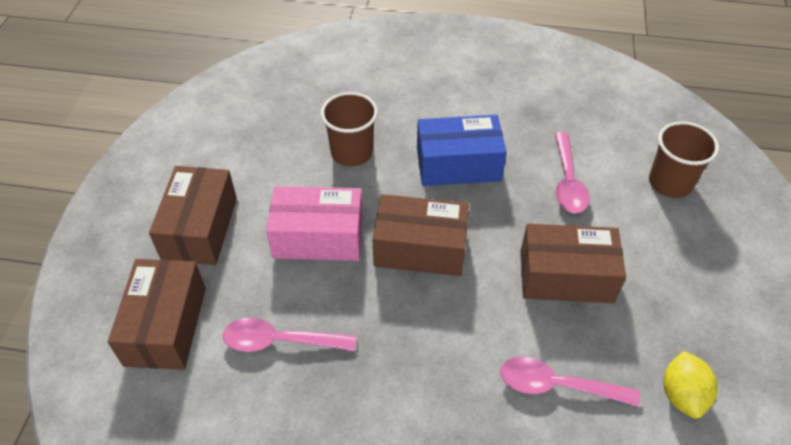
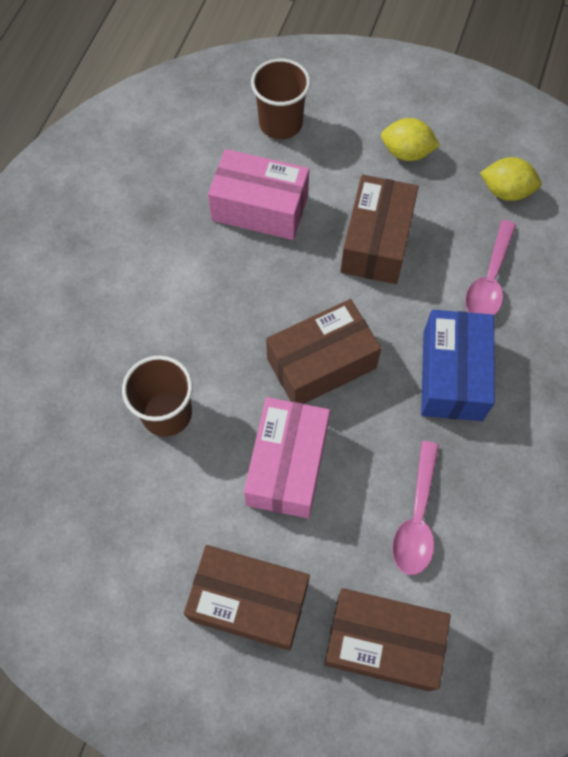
camera: 80 degrees left, 15 degrees up
(420, 248) = (321, 364): brown box -> brown box turned 45 degrees clockwise
(458, 164) = (212, 304): blue box -> blue box (452, 375)
(567, 181) = (260, 208): pink spoon -> pink box
(687, 291) = (406, 153): none -> yellow lemon

